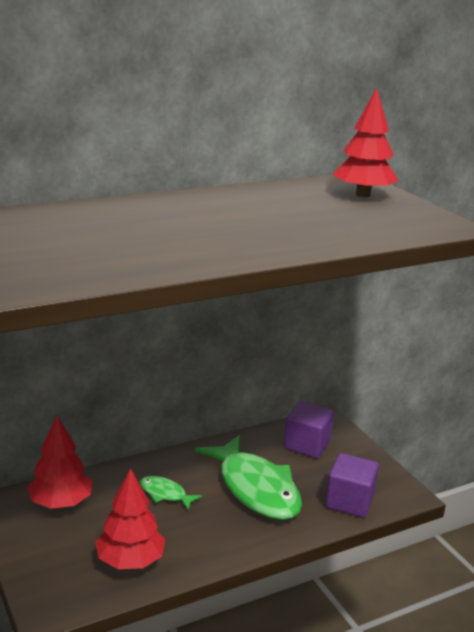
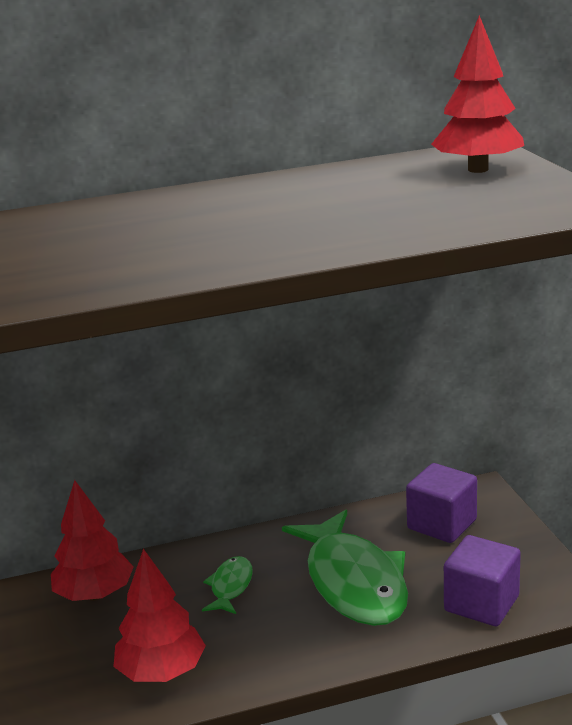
camera: 15 degrees right, 0 degrees up
(165, 494) = (230, 587): green fish -> green fish turned 60 degrees clockwise

